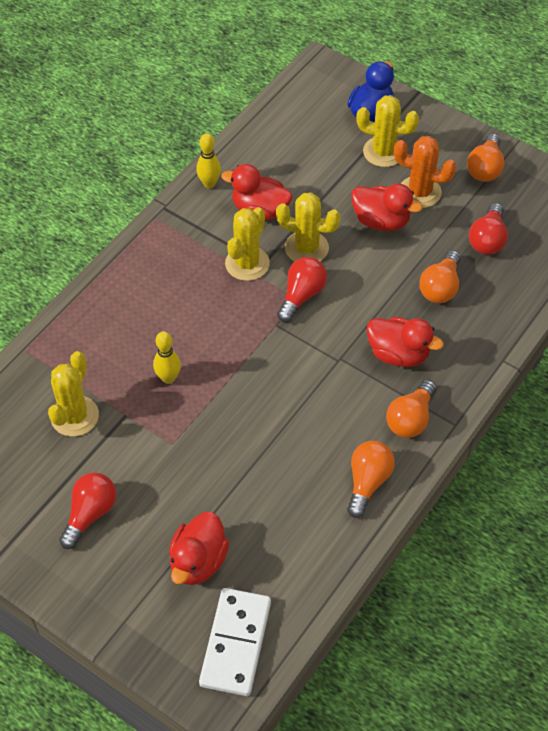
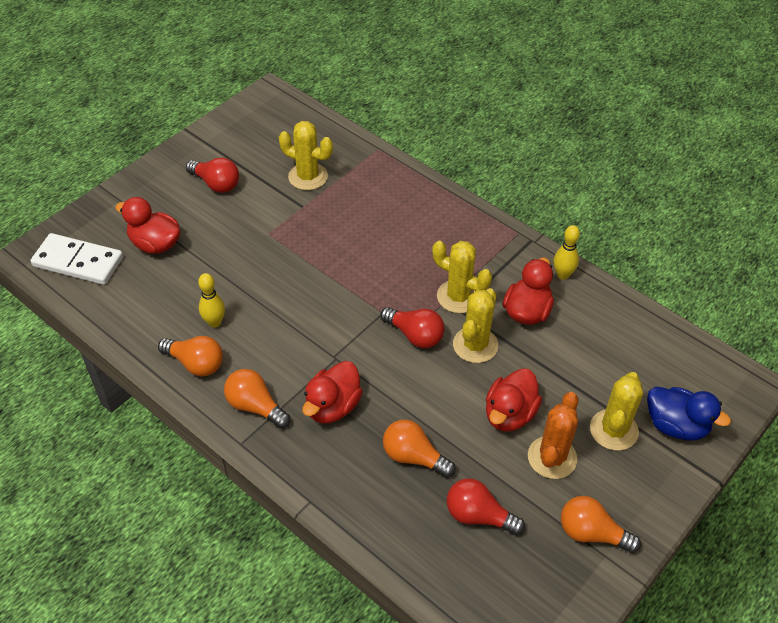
camera: 95 degrees right, 5 degrees down
(168, 378) = (335, 234): yellow bowling pin -> yellow bowling pin (214, 322)

